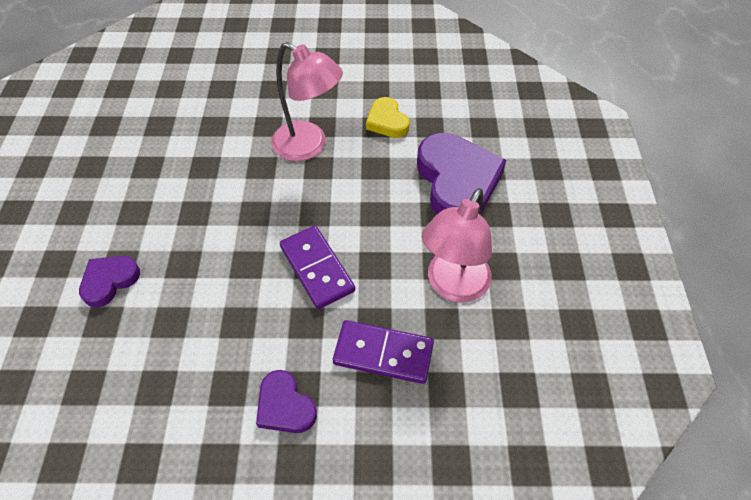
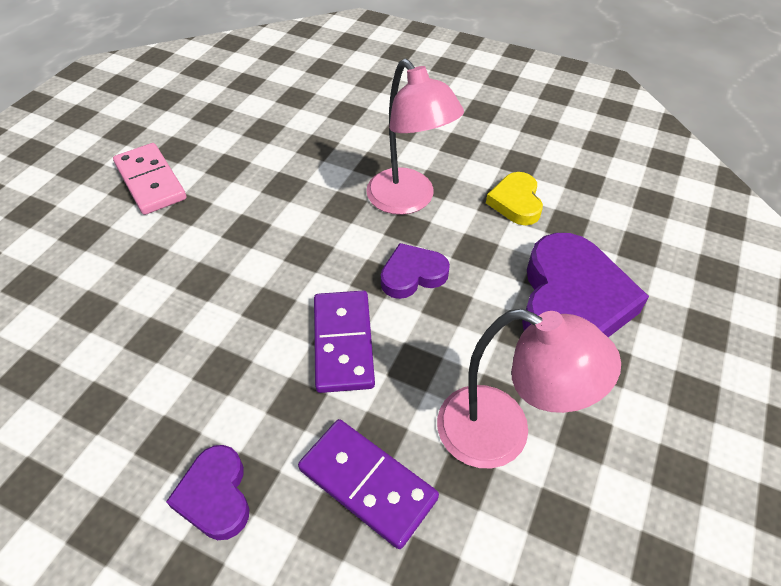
camera: 25 degrees right, 5 degrees down
(87, 201) = (150, 181): none -> pink domino
(109, 281) = (121, 270): purple heart -> purple heart (412, 275)
(453, 286) = (502, 434): pink lamp -> pink lamp turned 120 degrees counterclockwise

